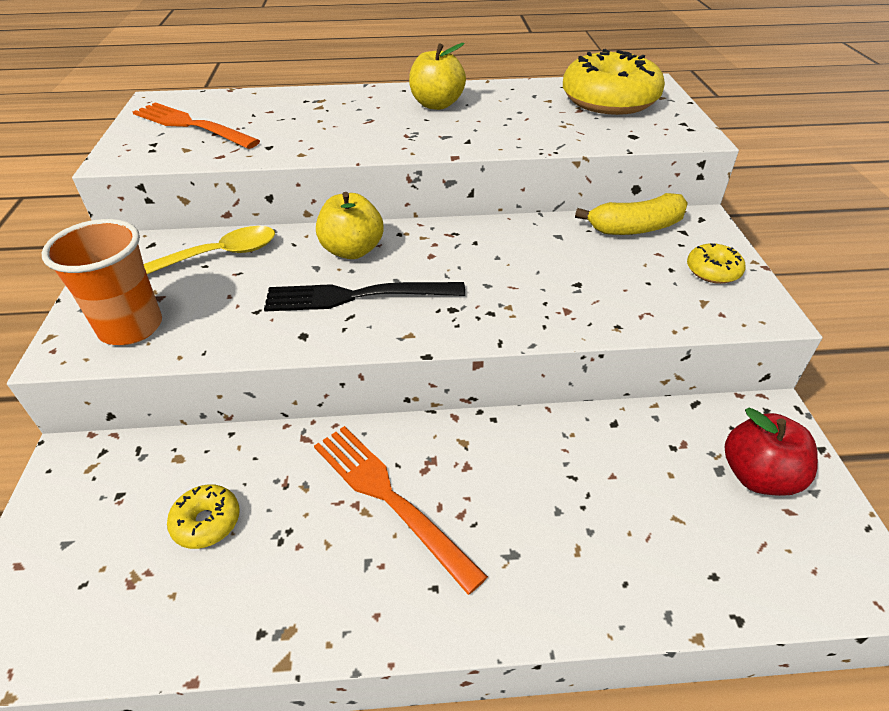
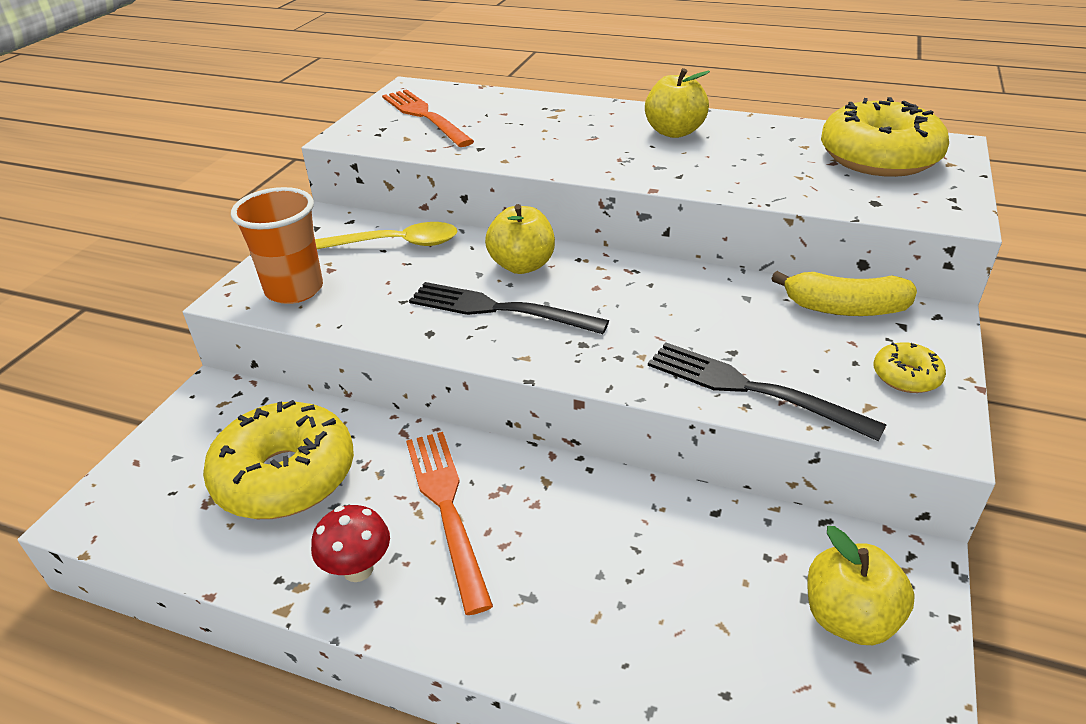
camera: 25 degrees right, 5 degrees down
(207, 522) = (285, 476): yellow donut -> yellow donut, size x2.21
(338, 590) = (358, 569): none -> red mushroom
(611, 312) = (750, 389): none -> black fork
(758, 476) = (849, 618): red apple -> yellow apple

